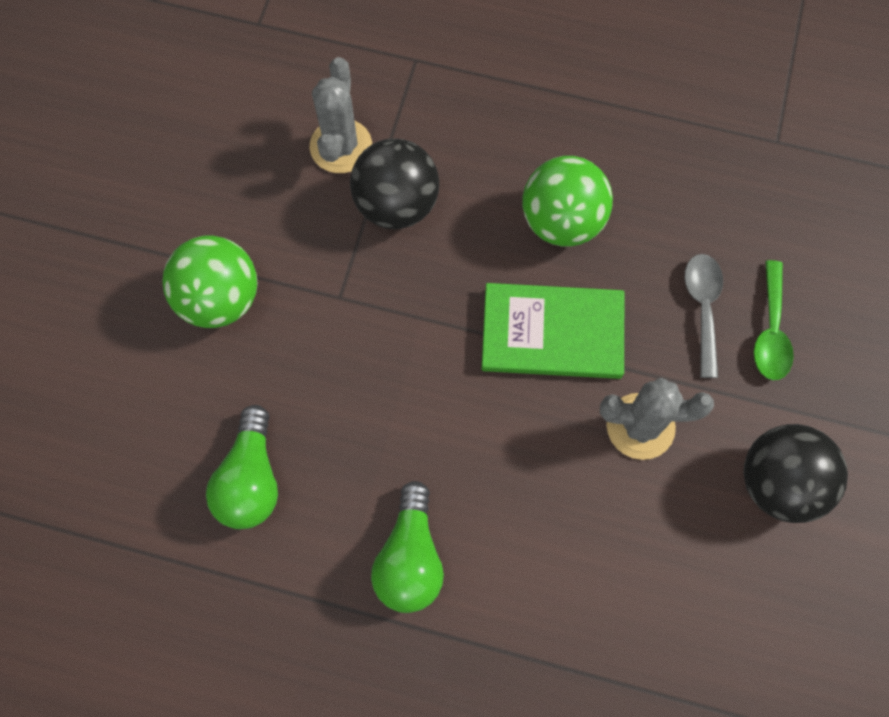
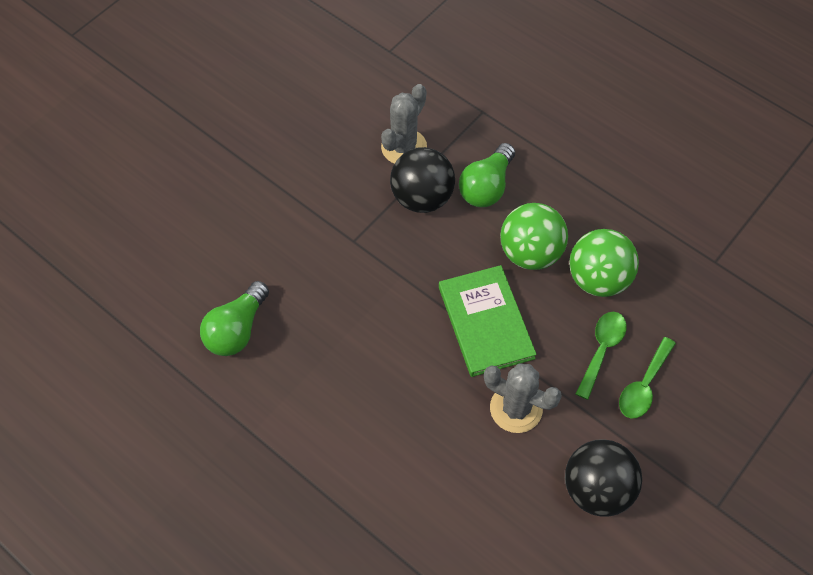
camera: 25 degrees right, 10 degrees down
(220, 299) = (276, 210): green ball -> green ball (598, 279)
(410, 558) = (314, 424): green light bulb -> green light bulb (486, 186)
(552, 333) = (485, 322): green book -> green book turned 45 degrees clockwise
(702, 308) = (601, 350): grey spoon -> green spoon

